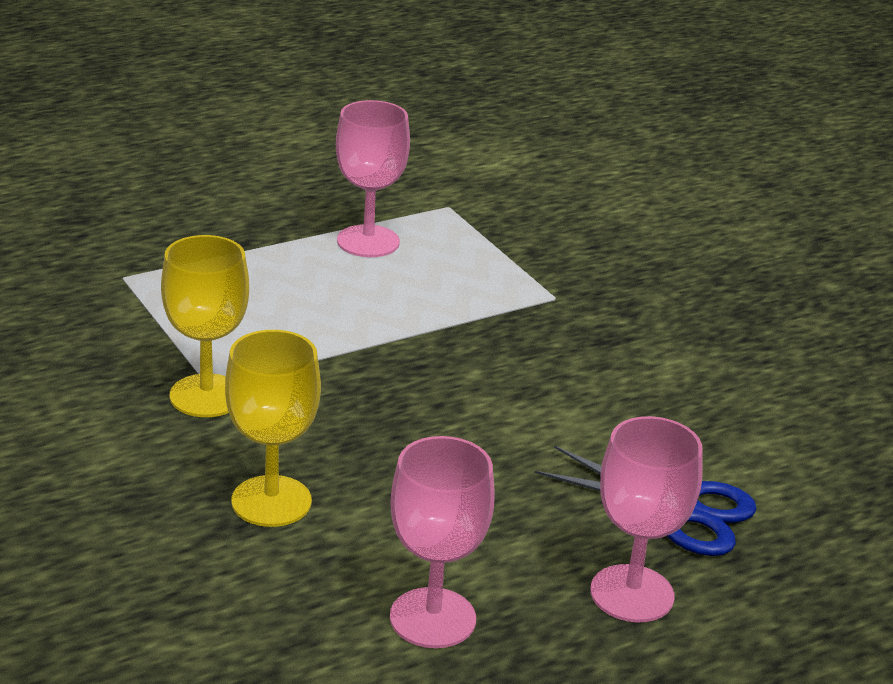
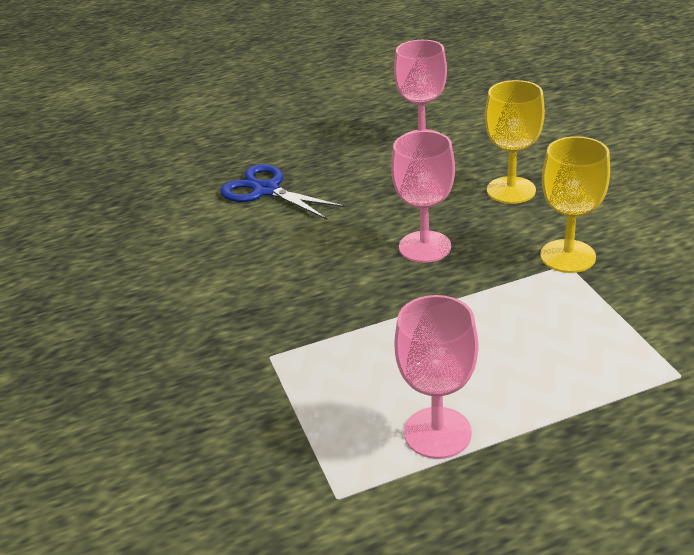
camera: 165 degrees left, 5 degrees up
(632, 594) = (315, 152): pink goblet -> pink goblet (425, 247)

